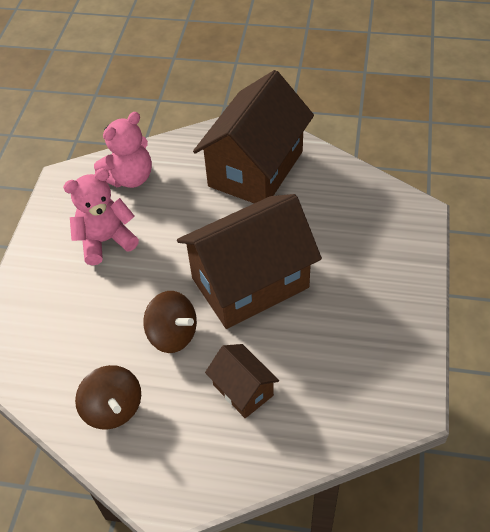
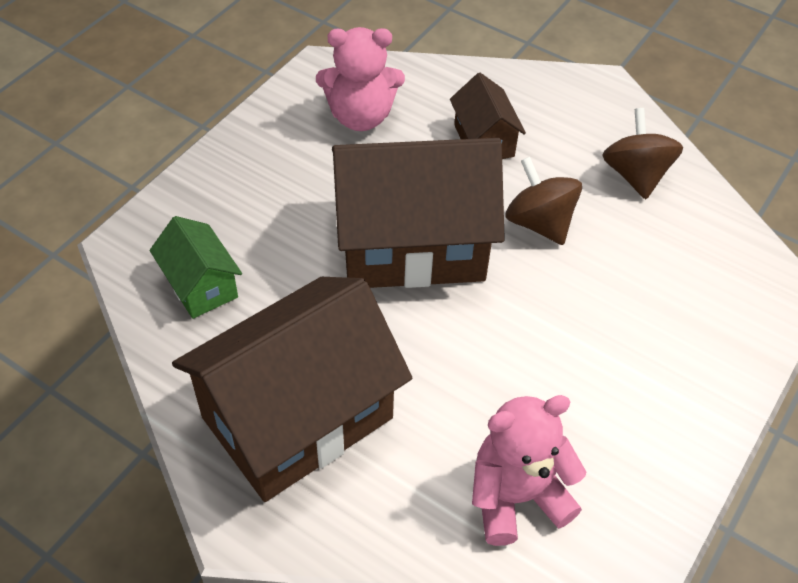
camera: 160 degrees left, 0 degrees up
(106, 241) = (591, 389): pink teddy bear -> pink teddy bear (360, 116)
(357, 208) = (201, 285): none -> green house

